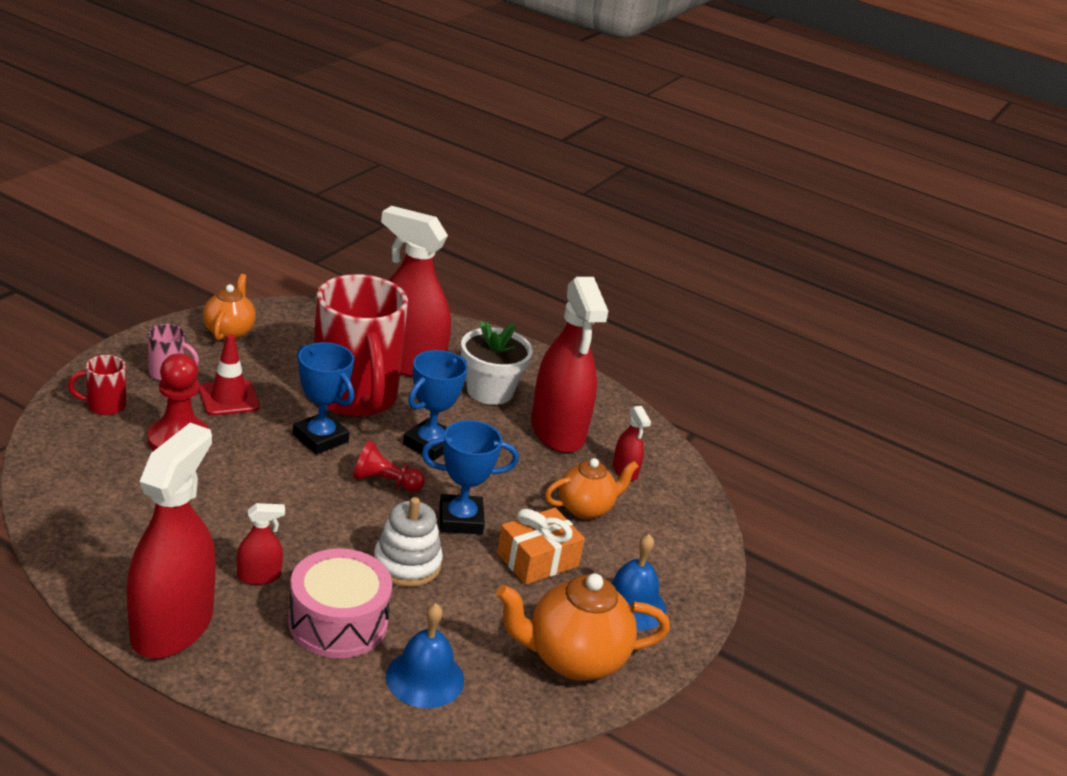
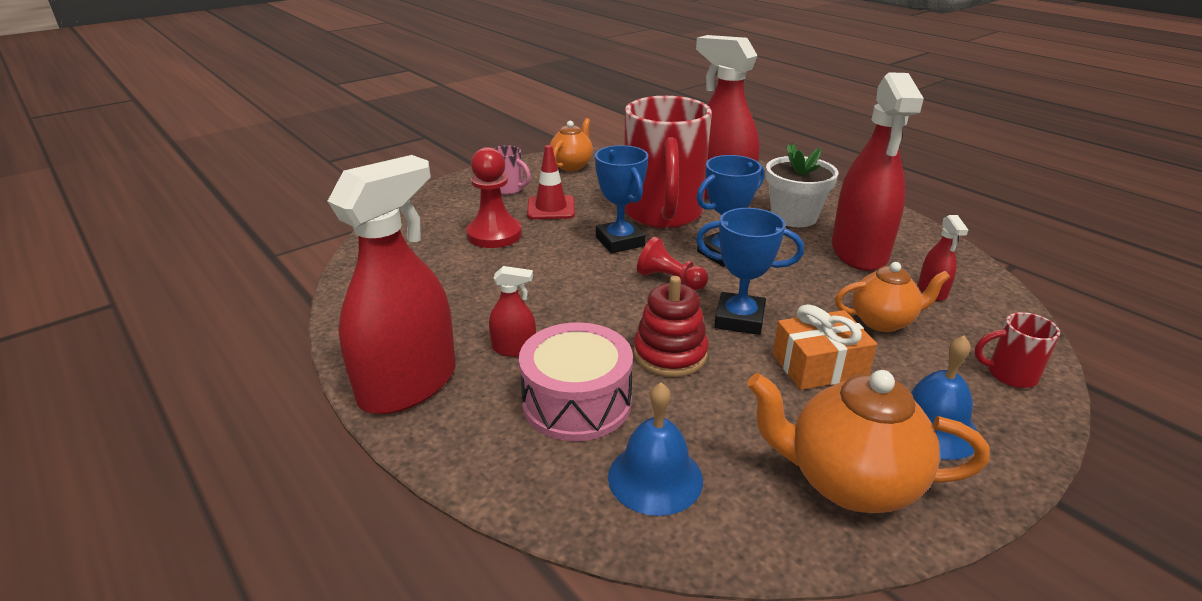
camera: 25 degrees right, 0 degrees up
(104, 406) = (446, 207): red mug -> red mug (1009, 374)
(407, 564) = (670, 354): white stacking toy -> red stacking toy

